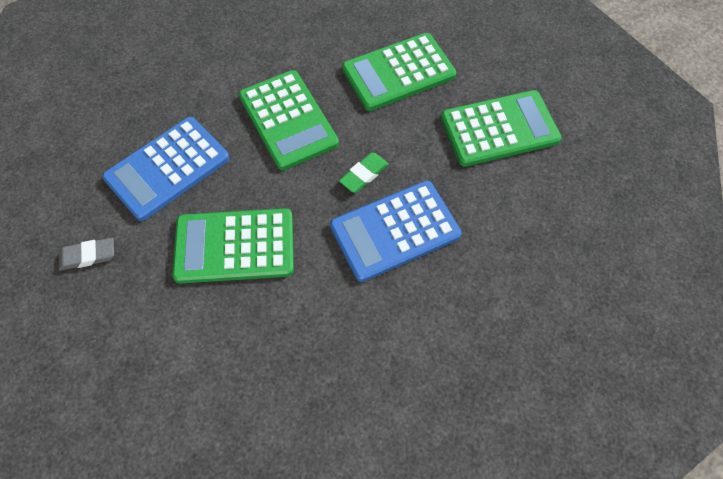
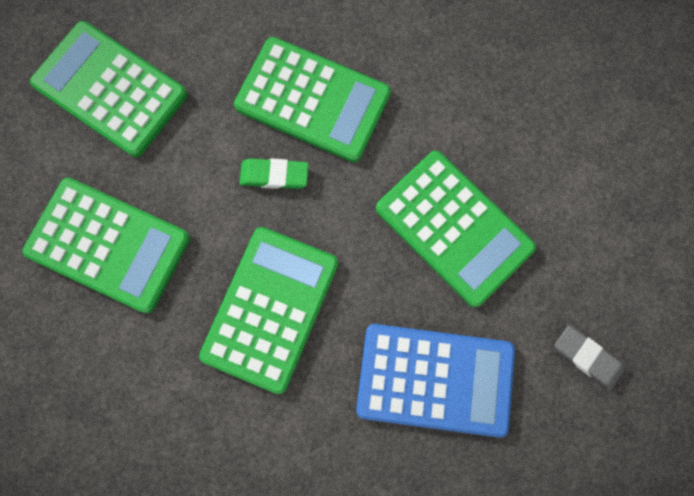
camera: 130 degrees left, 15 degrees up
(395, 231) = (313, 100): blue calculator -> green calculator

